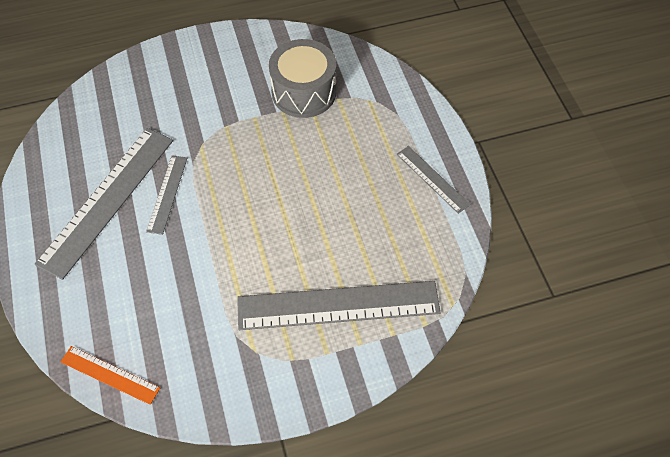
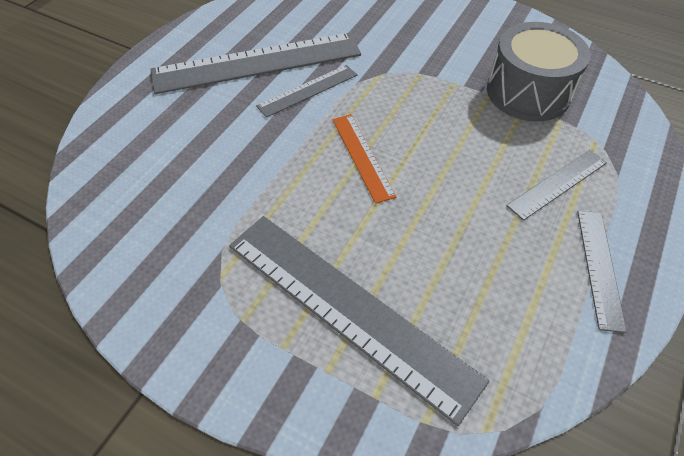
camera: 45 degrees right, 5 degrees down
(110, 375) = (91, 192): orange ruler -> orange ruler (362, 156)
(372, 144) = (557, 184): none -> grey ruler

